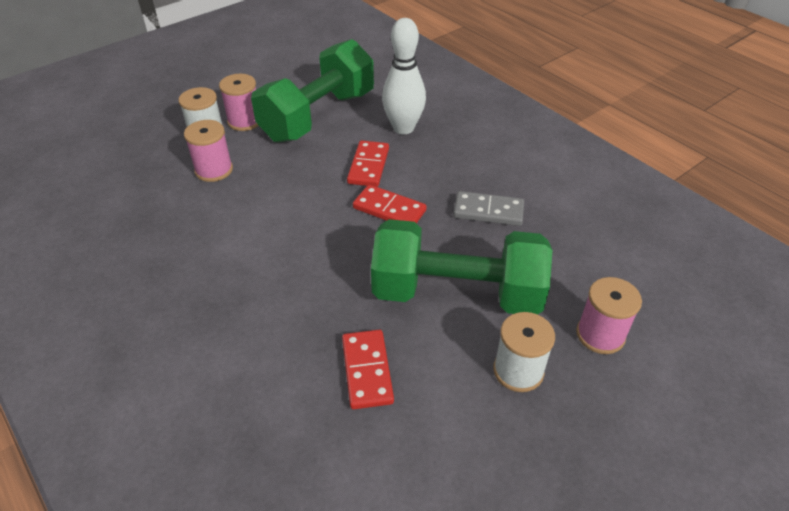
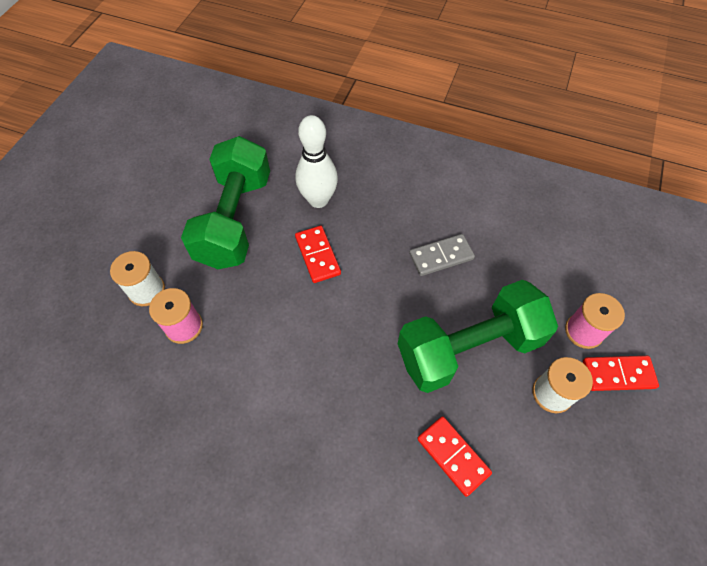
camera: 30 degrees left, 15 degrees up
(245, 121) = (170, 256): pink spool -> none
(389, 209) = (365, 293): red domino -> red domino (618, 374)

